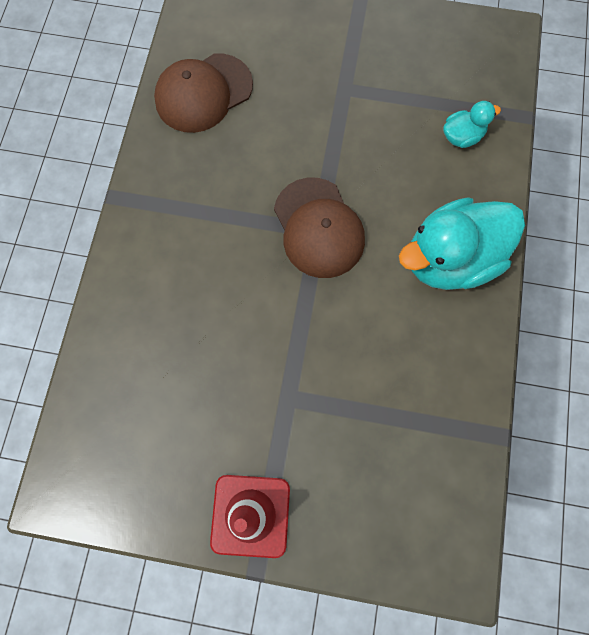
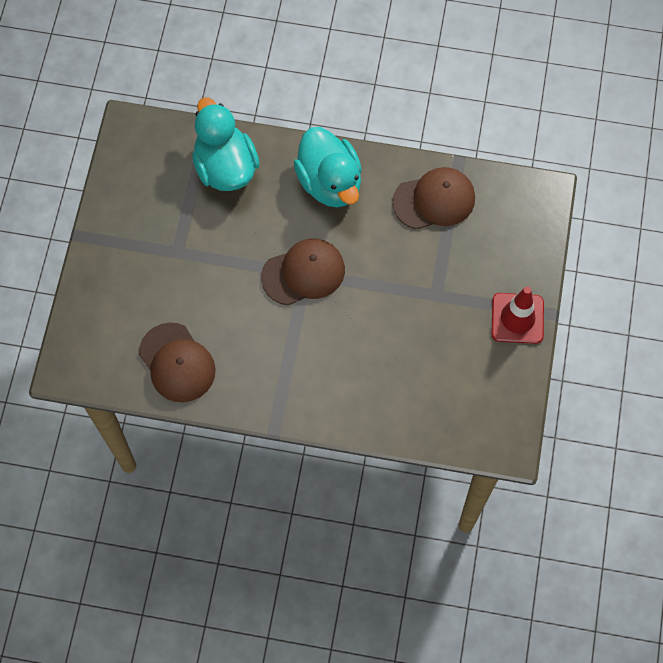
camera: 90 degrees left, 5 degrees down
(433, 398) = (434, 200): none -> brown cap
(462, 137) = (225, 167): turquoise duck -> turquoise duck, size x2.16

